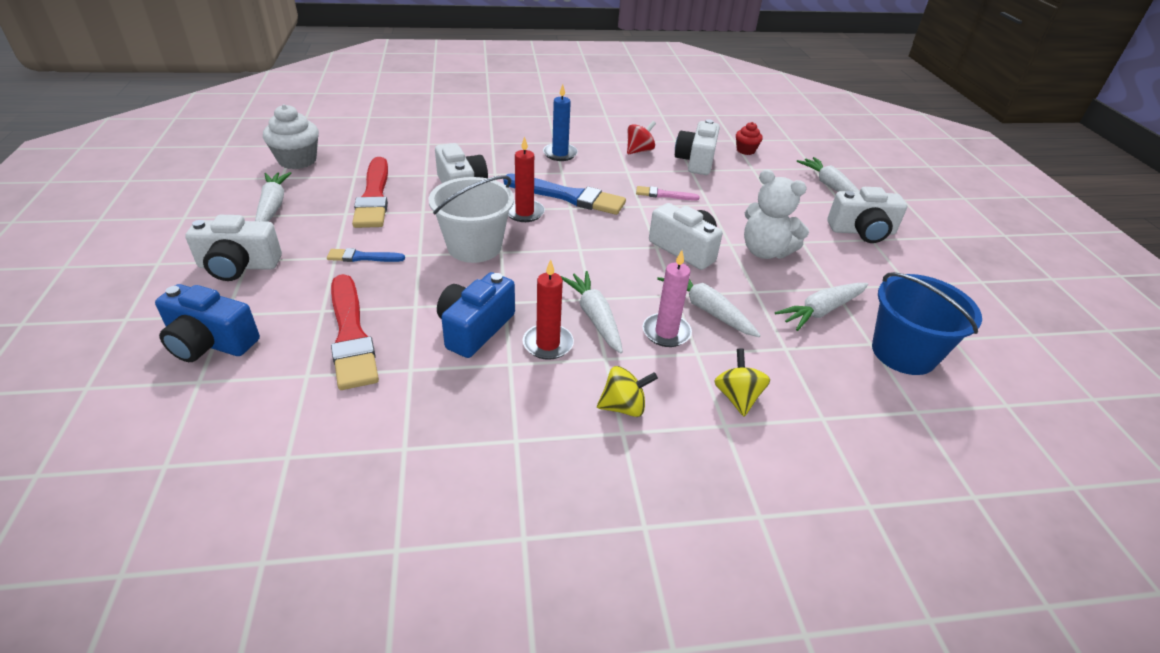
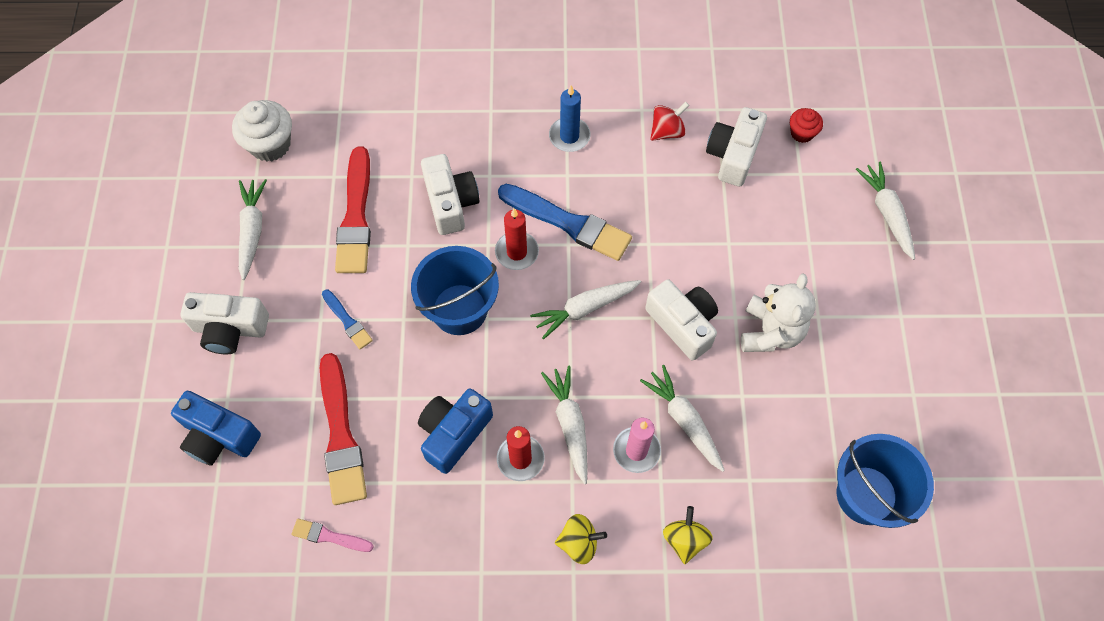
camera: 10 degrees right, 25 degrees up
(362, 257) = (347, 321): blue brush -> blue brush turned 135 degrees counterclockwise
(474, 247) = (459, 309): white bucket -> blue bucket
(664, 195) = (679, 223): pink brush -> pink brush (329, 536)
(765, 251) = (770, 332): white teddy bear -> white teddy bear turned 120 degrees counterclockwise
(821, 311) = (802, 430): white carrot -> white carrot (585, 309)
(862, 231) = (894, 301): white camera -> none

